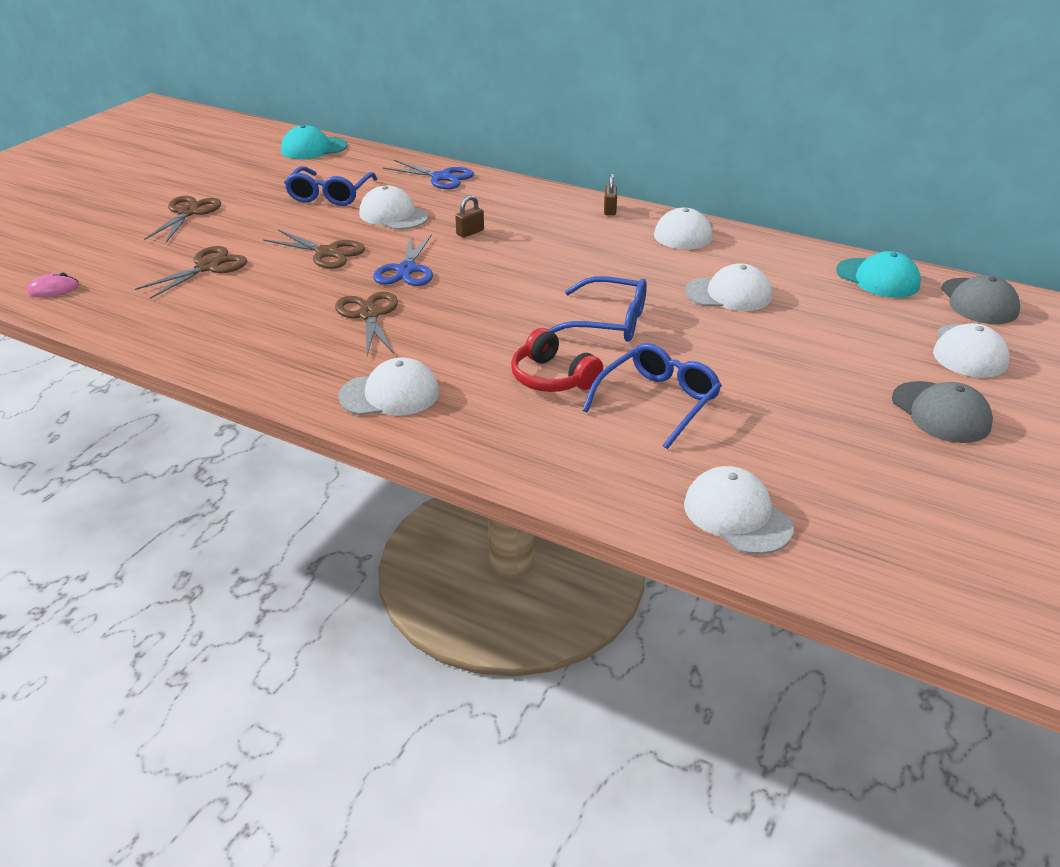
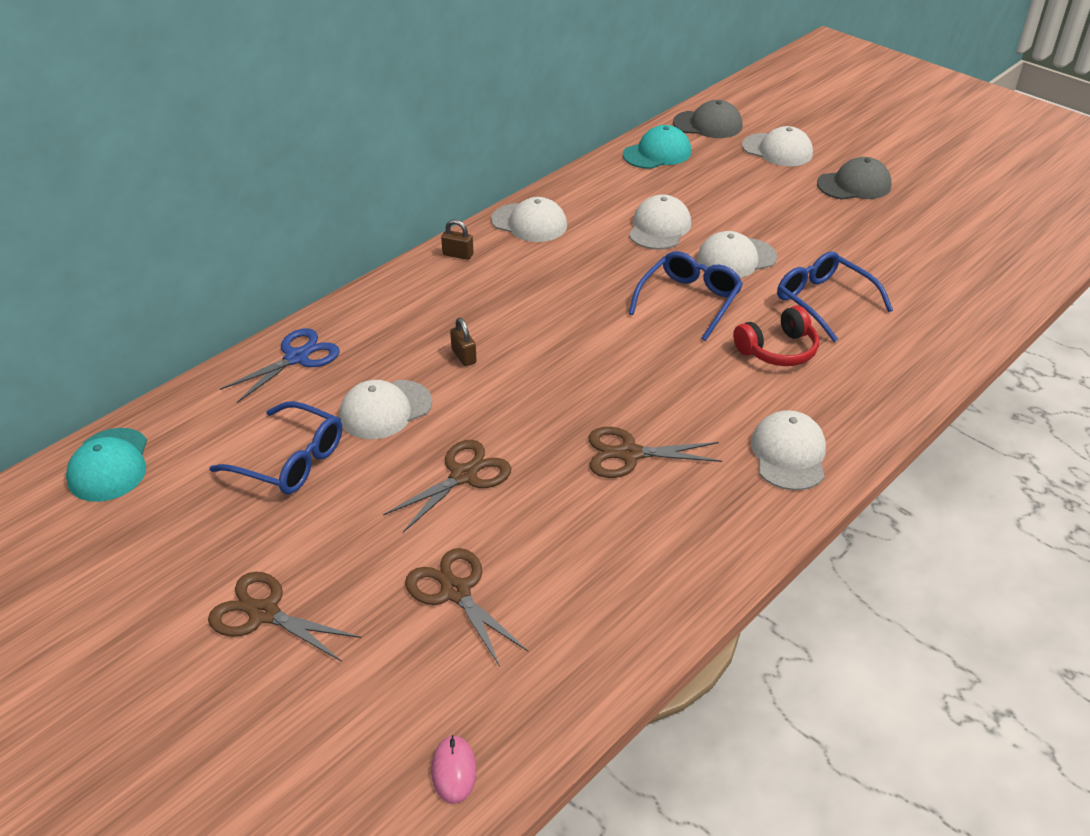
camera: 75 degrees left, 5 degrees up
(406, 270) = (535, 415): blue scissors -> none
(737, 515) = (971, 299): white cap -> white cap (736, 258)

